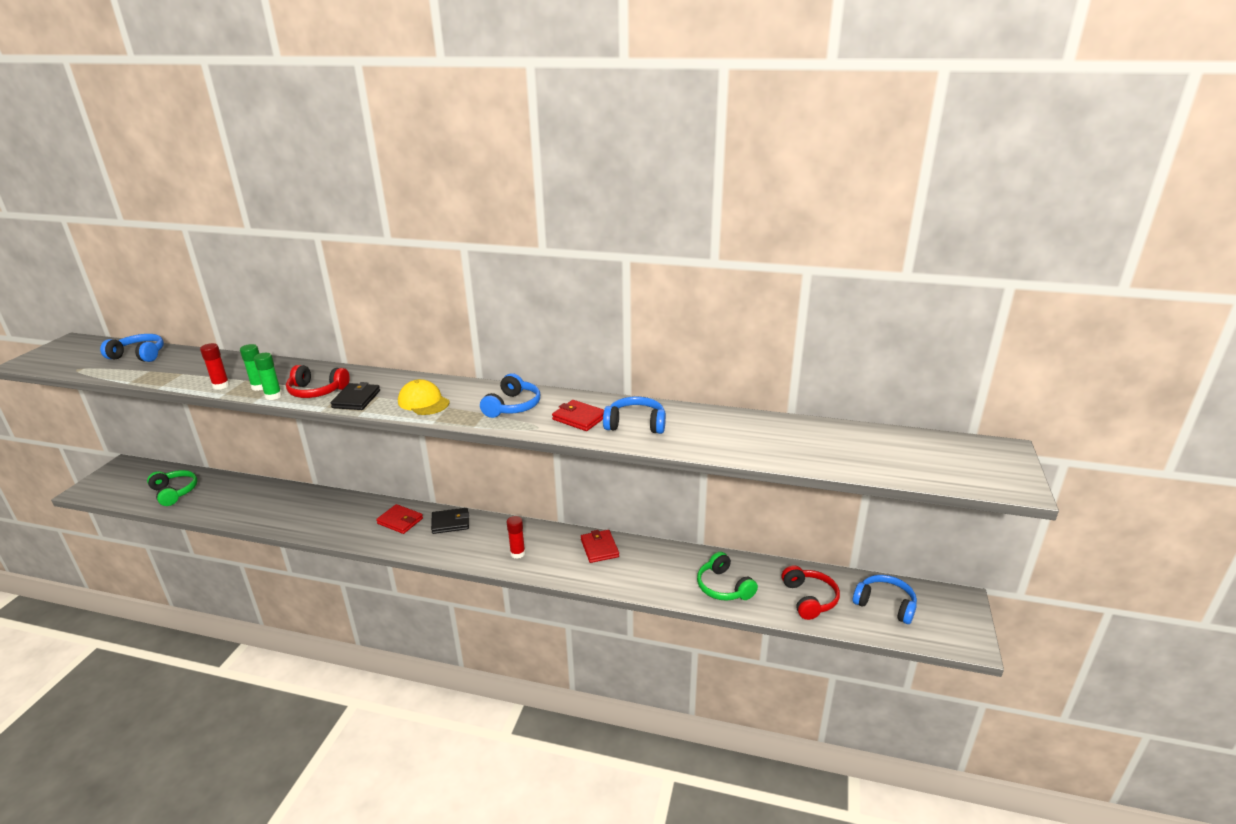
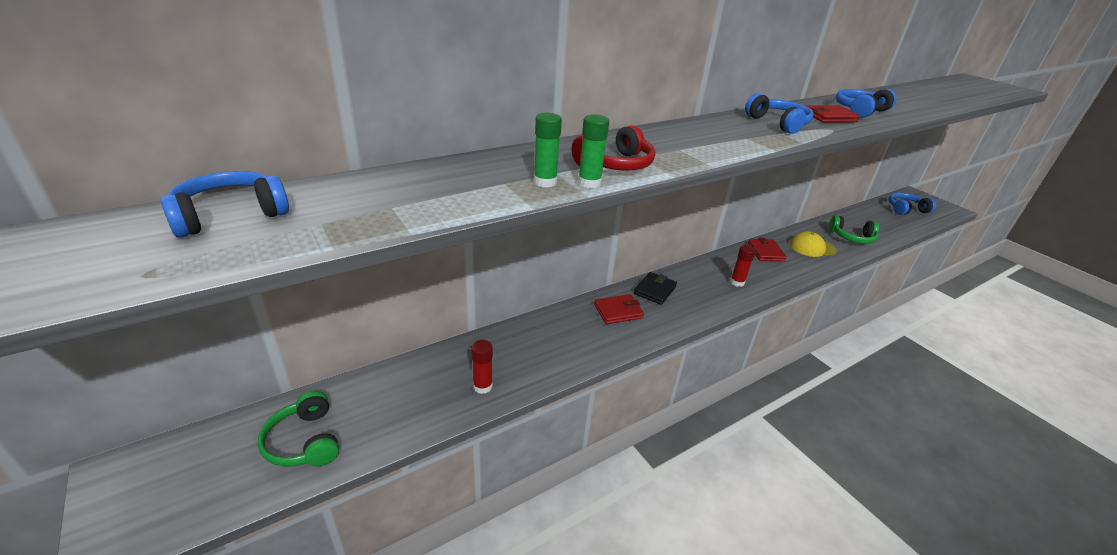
camera: 50 degrees left, 5 degrees up
(174, 492) = (304, 441): green headphones -> green headphones turned 120 degrees counterclockwise
(221, 386) = (495, 198): red glue stick -> red glue stick (482, 386)
(356, 399) = (670, 157): black wallet -> none
(423, 402) = (721, 141): yellow cap -> yellow cap (812, 247)
(599, 548) = (765, 252): red wallet -> red wallet turned 60 degrees clockwise
(809, 599) = (885, 223): red headphones -> none

